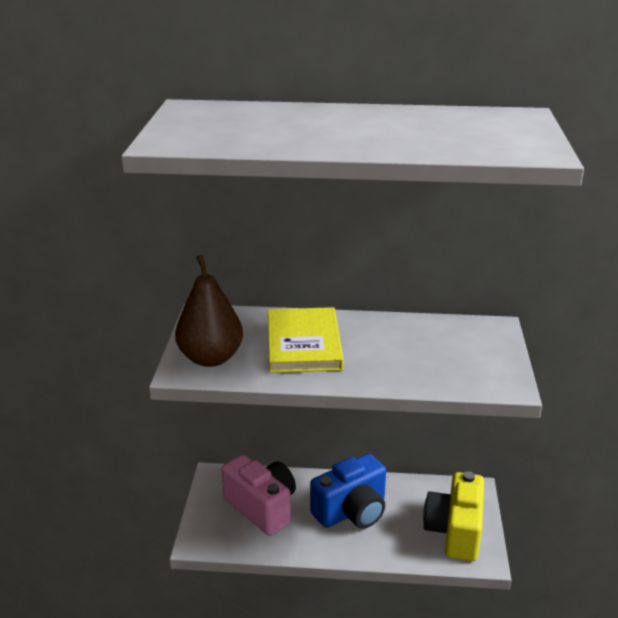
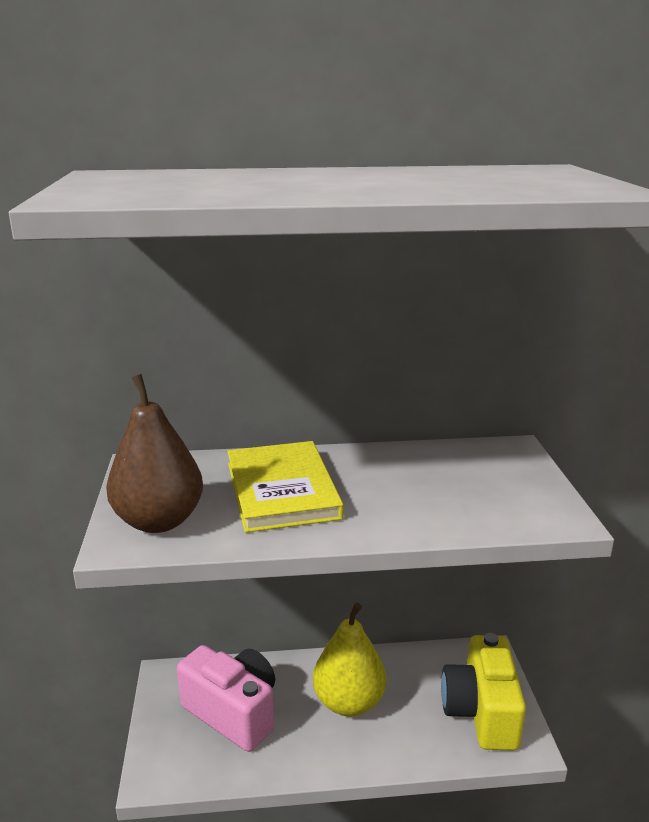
camera: 10 degrees left, 5 degrees down
(352, 511) = (349, 702): blue camera -> yellow pear

